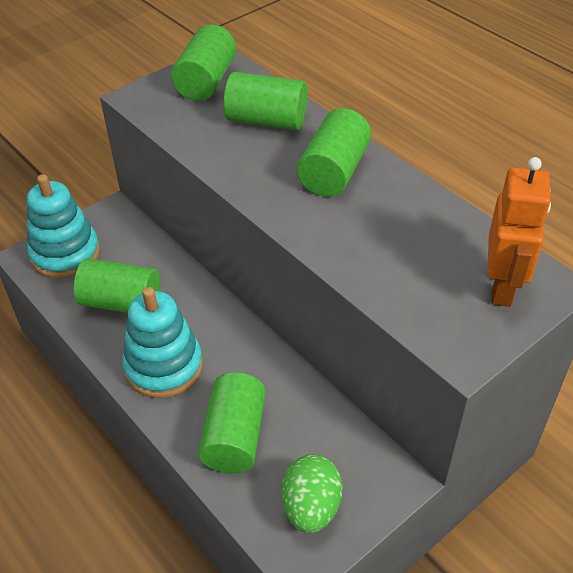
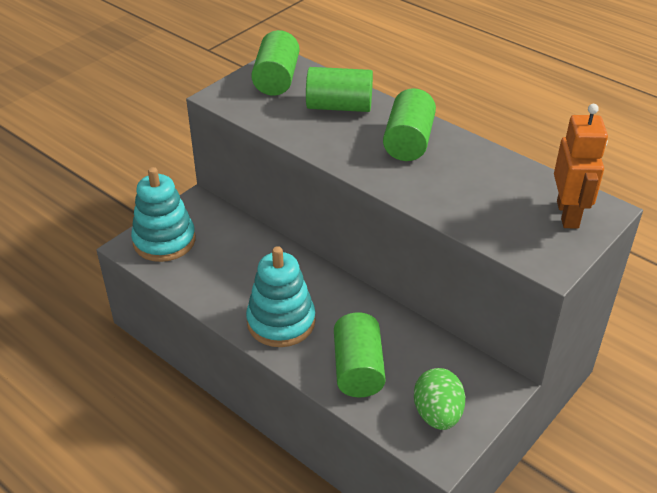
camera: 10 degrees left, 5 degrees down
(121, 302) = (227, 275): green cylinder -> none

